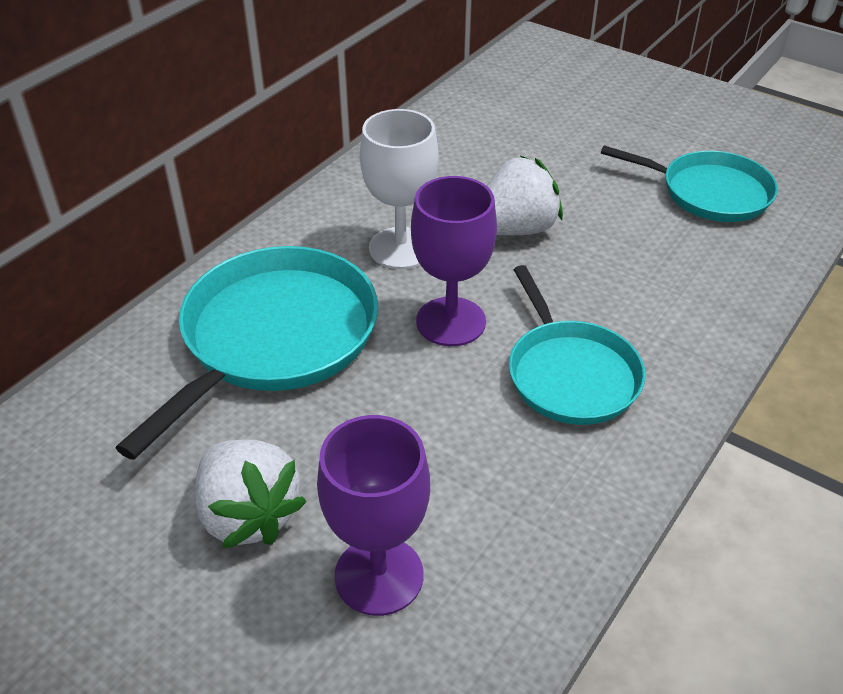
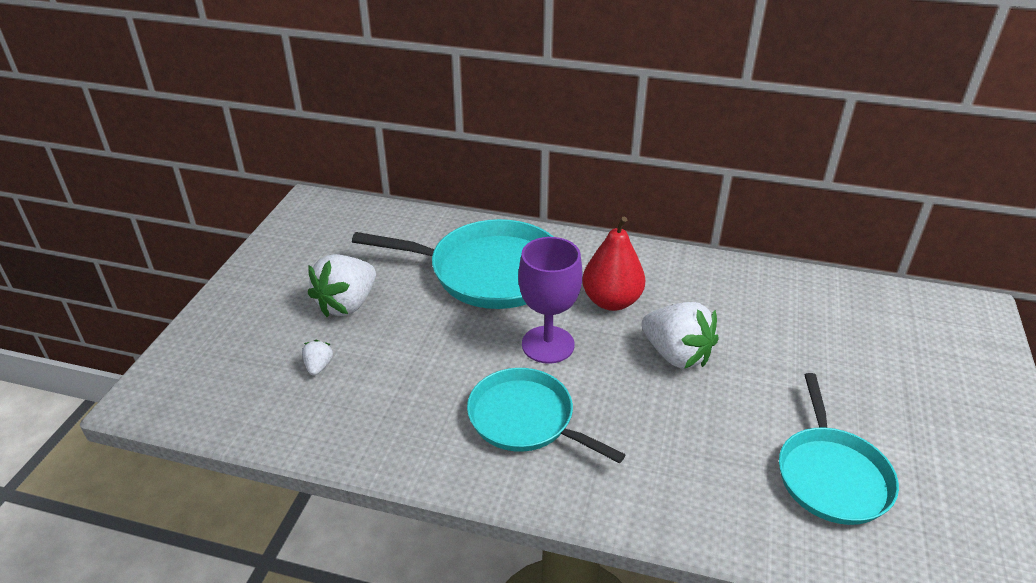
camera: 70 degrees right, 5 degrees down
(379, 575) = (318, 366): purple goblet -> white strawberry
(401, 248) = (611, 301): white goblet -> red pear
(570, 374) = (526, 419): turquoise pan -> turquoise pan turned 75 degrees clockwise

